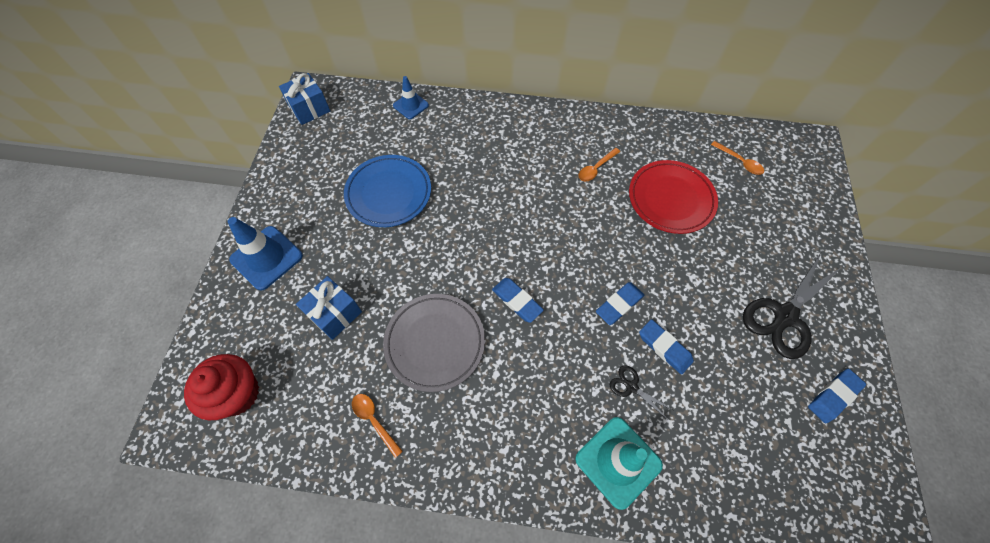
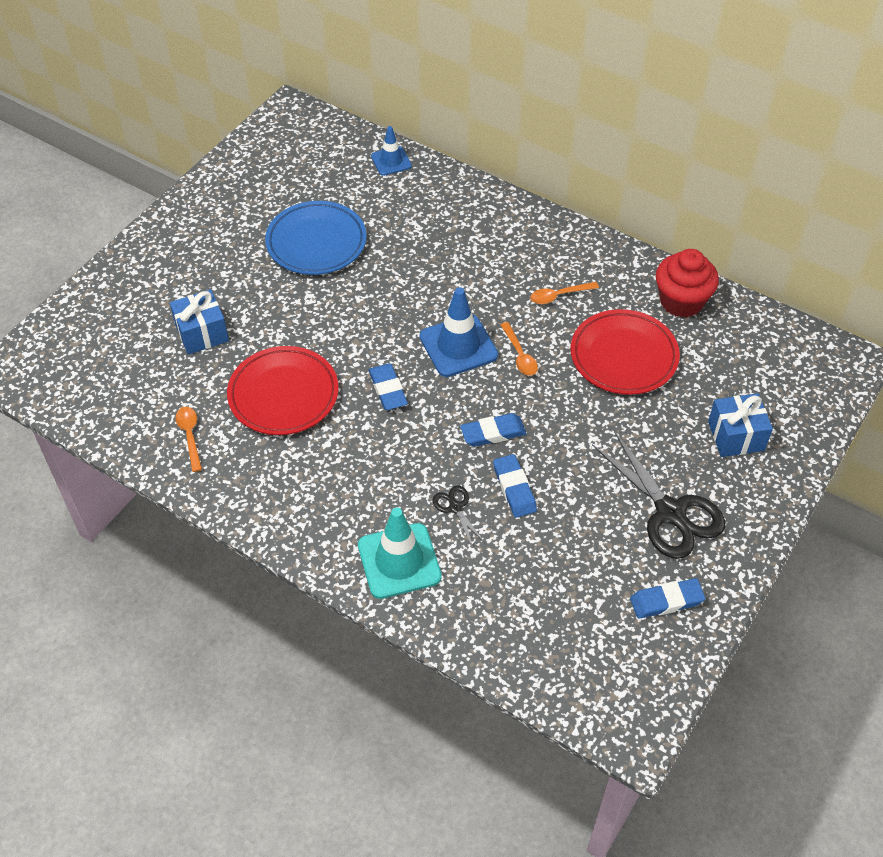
camera: 25 degrees right, 10 degrees down
(237, 394) = (80, 366): red cupcake -> red cupcake (681, 301)
(266, 258) = (163, 260): blue traffic cone -> blue traffic cone (458, 346)
(309, 109) = (280, 129): blue gift -> blue gift (736, 436)
(435, 343) = (283, 394): grey plate -> red plate
(739, 162) = (737, 347): orange spoon -> orange spoon (520, 355)
(785, 316) = (670, 512): black scissors -> black scissors turned 105 degrees counterclockwise

